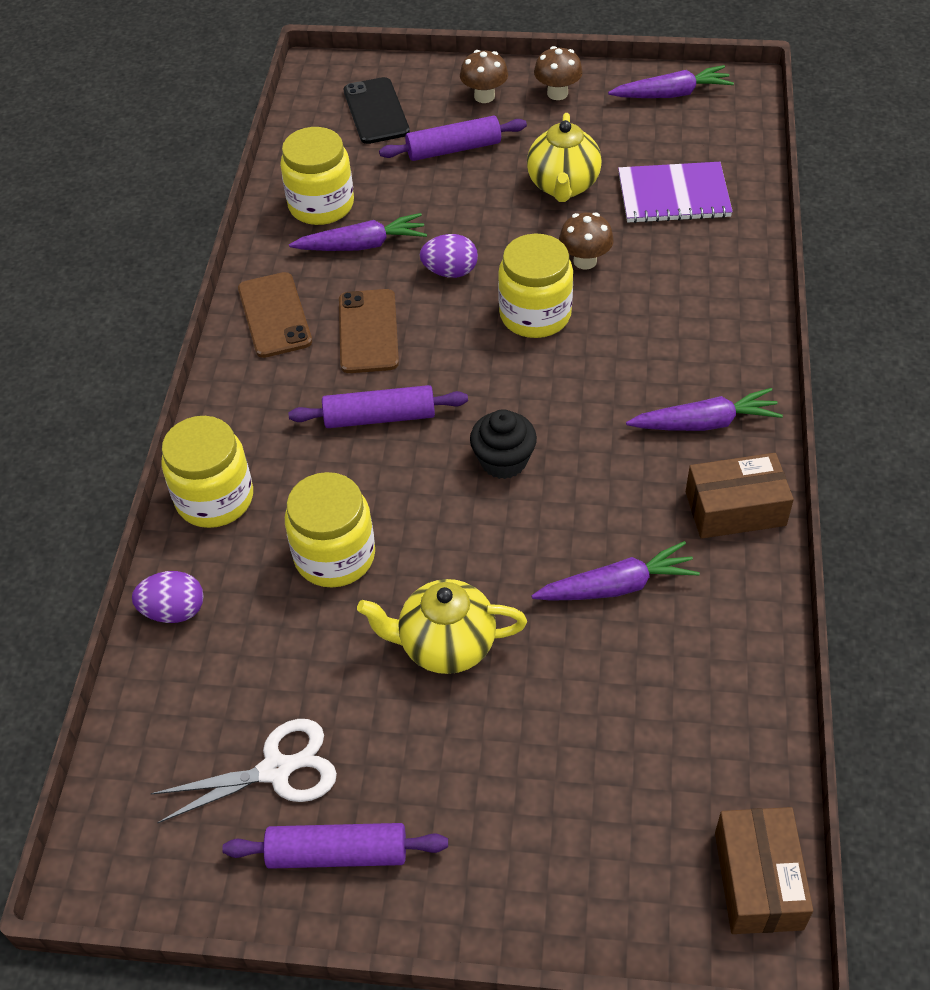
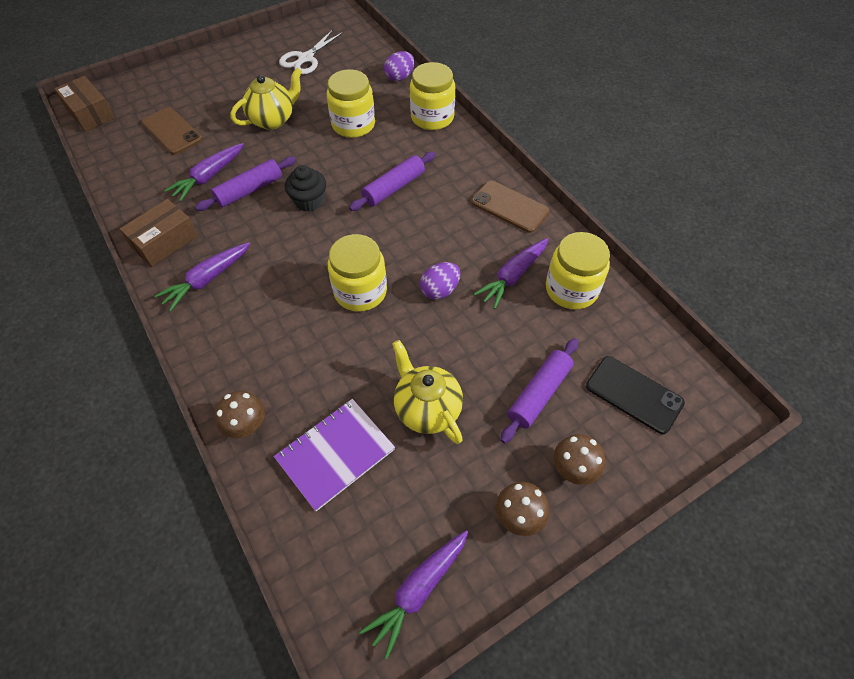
camera: 140 degrees right, 5 degrees up
(337, 853) = (261, 51): purple rolling pin -> purple rolling pin (249, 190)
(368, 331) = (448, 226): brown phone -> brown phone (172, 131)
(585, 261) = (359, 350): brown mushroom -> brown mushroom (246, 426)

